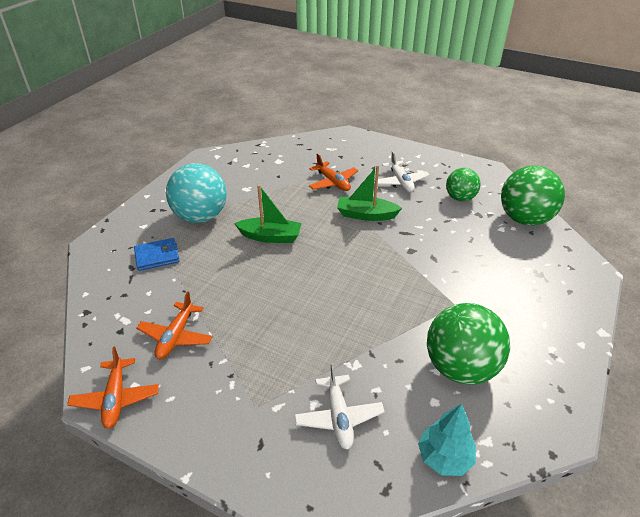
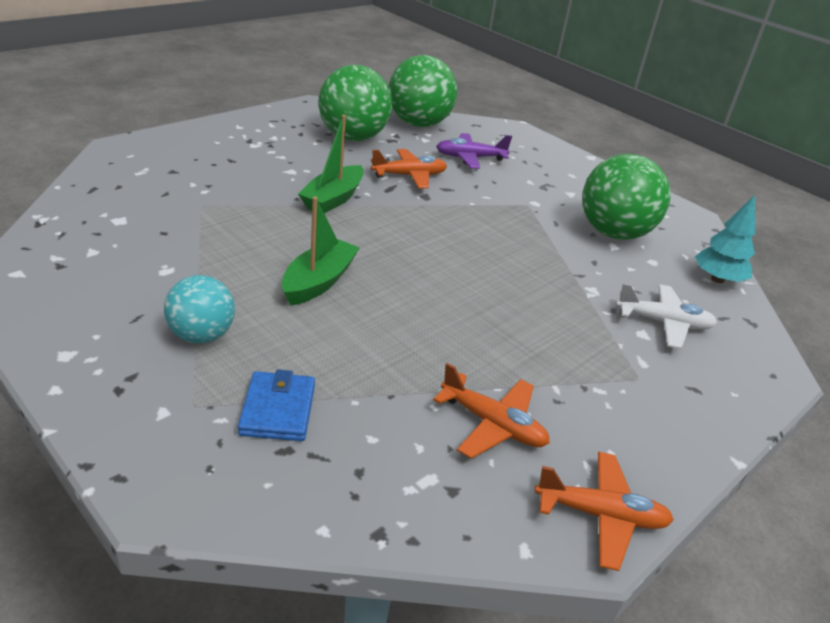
camera: 75 degrees left, 5 degrees down
(200, 217) = (201, 335): turquoise ball -> turquoise ball, size x0.60
(333, 182) = (234, 197): orange plane -> orange plane (409, 176)
(401, 182) = (285, 155): white plane -> none
(460, 198) = (353, 137): green ball -> green ball, size x1.68
(499, 258) = (470, 158): none -> purple plane

